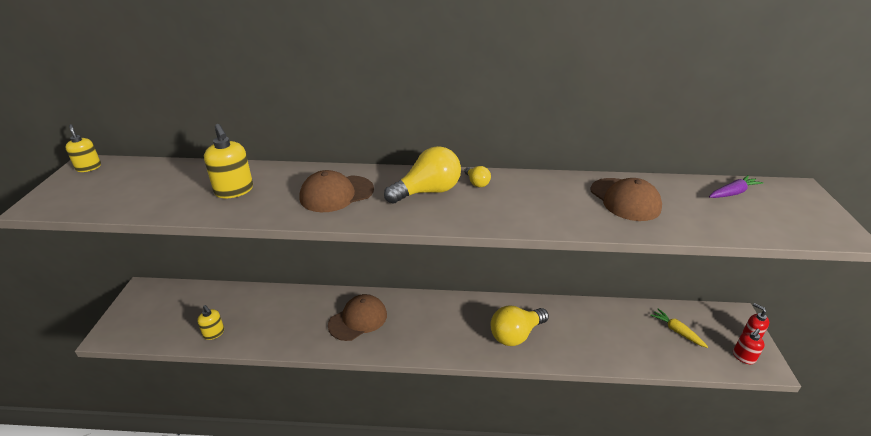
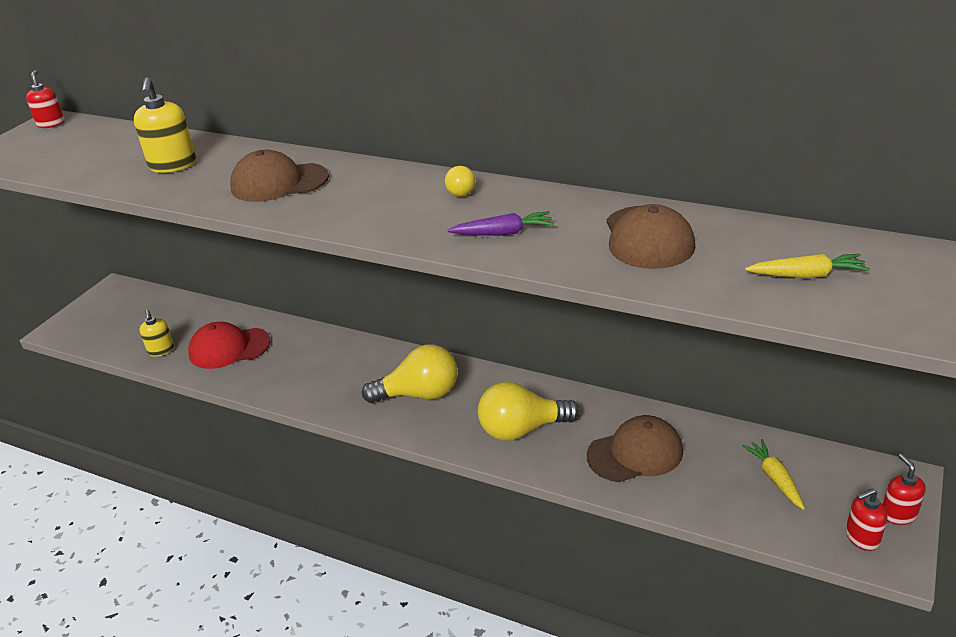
camera: 25 degrees right, 0 degrees up
(88, 167) = (51, 124): yellow soap dispenser -> red soap dispenser
(270, 320) = (229, 348): none -> red cap
(358, 319) = (329, 368): brown cap -> brown cap (635, 453)
(428, 191) = (388, 193): yellow light bulb -> yellow light bulb (419, 394)
(732, 193) = (834, 251): purple carrot -> purple carrot (503, 233)
(734, 210) = (806, 275): none -> yellow carrot

